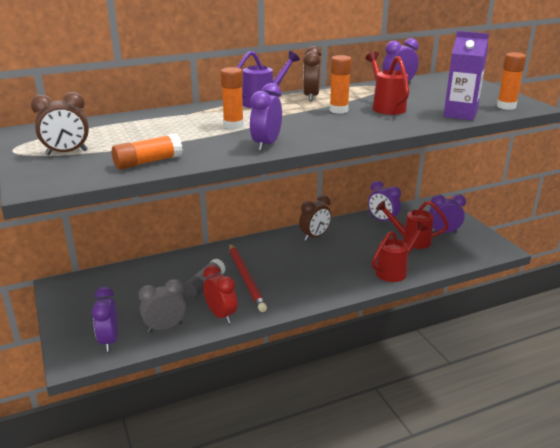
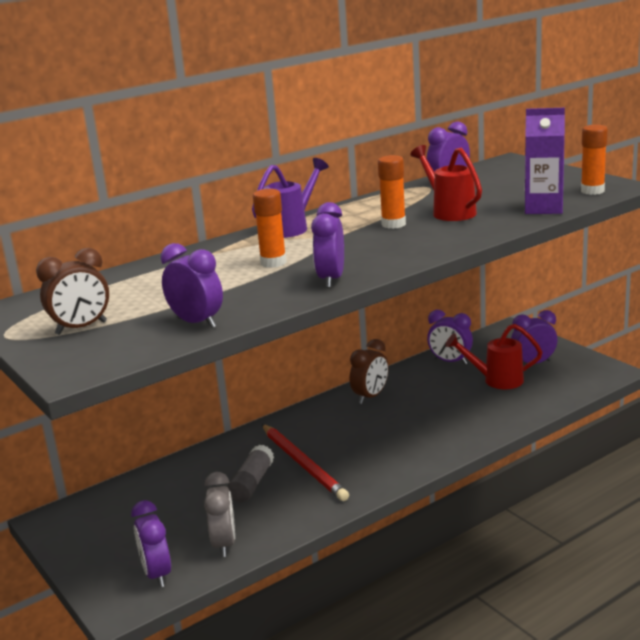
camera: 10 degrees left, 5 degrees down
(148, 162) = (197, 323): orange glue stick -> purple clock
(165, 327) = (224, 544): grey clock -> grey clock turned 120 degrees clockwise
(221, 315) = (291, 515): red clock -> none
(311, 97) = (348, 212): brown clock -> none
(395, 270) = (491, 420): red watering can -> none

